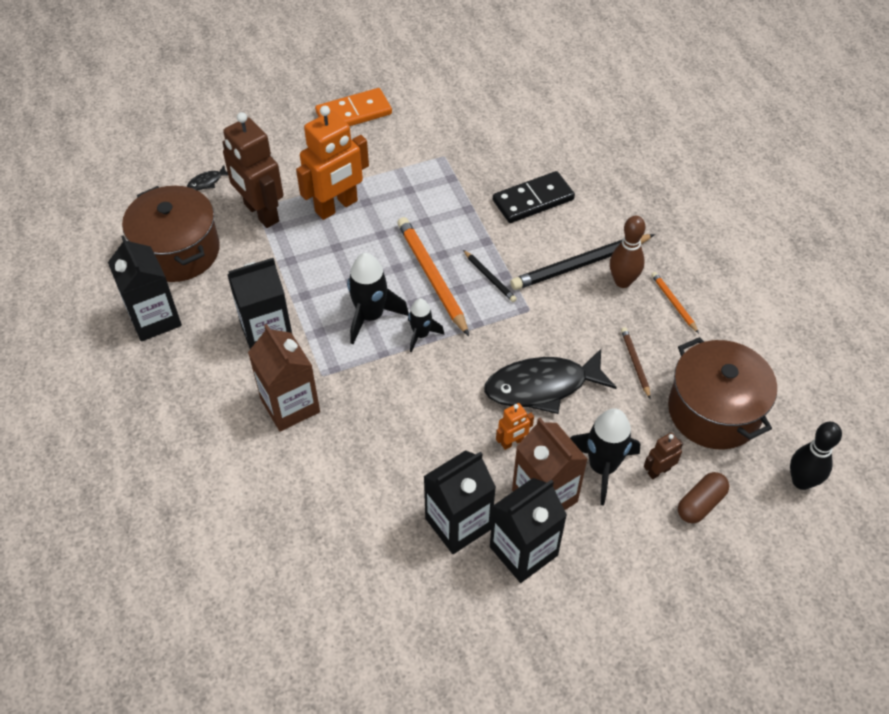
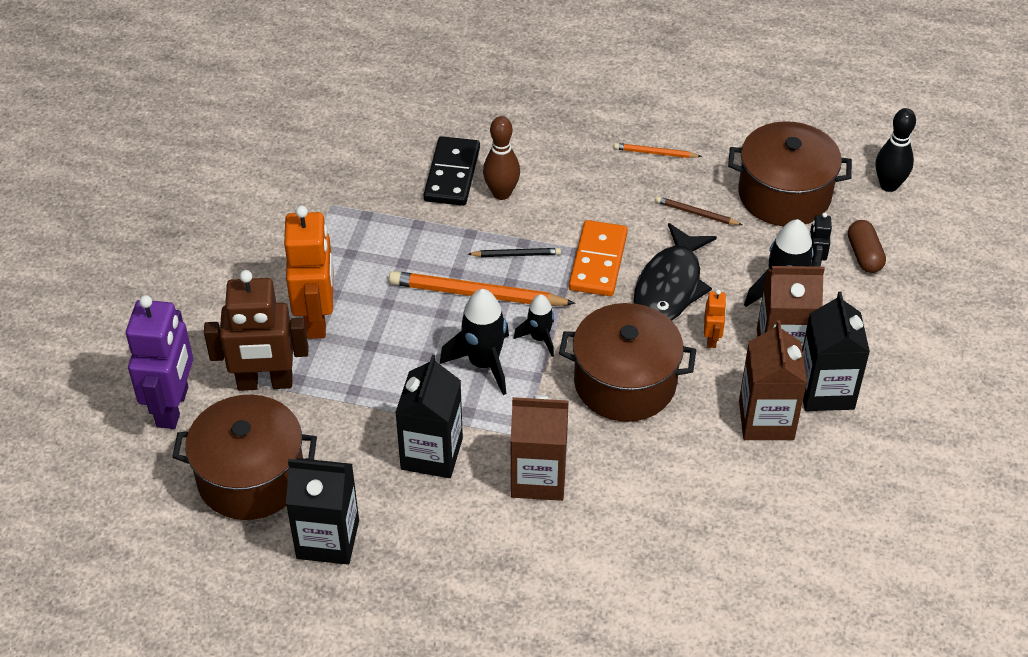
camera: 55 degrees left, 5 degrees down
(207, 182) = (173, 407): black fish -> purple robot
(354, 113) = (199, 240): orange domino -> orange domino (598, 261)
(421, 409) = (625, 382): none -> brown pot
(458, 523) = (766, 420): black carton -> brown carton
(580, 264) = (558, 186): black pencil -> none
(622, 281) = (603, 170): brown bowling pin -> brown bowling pin (501, 193)
(658, 471) = (814, 262): brown robot -> black robot

